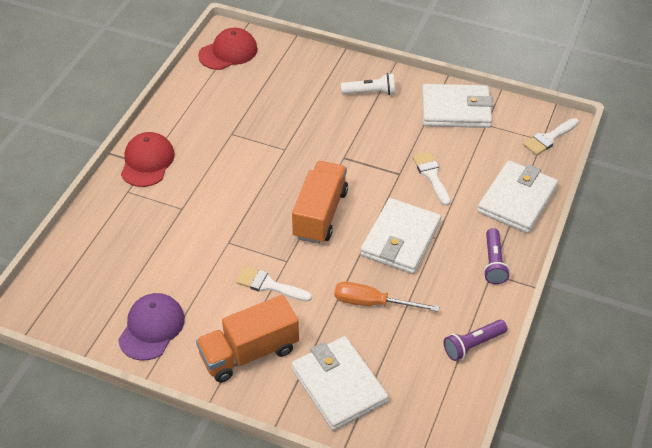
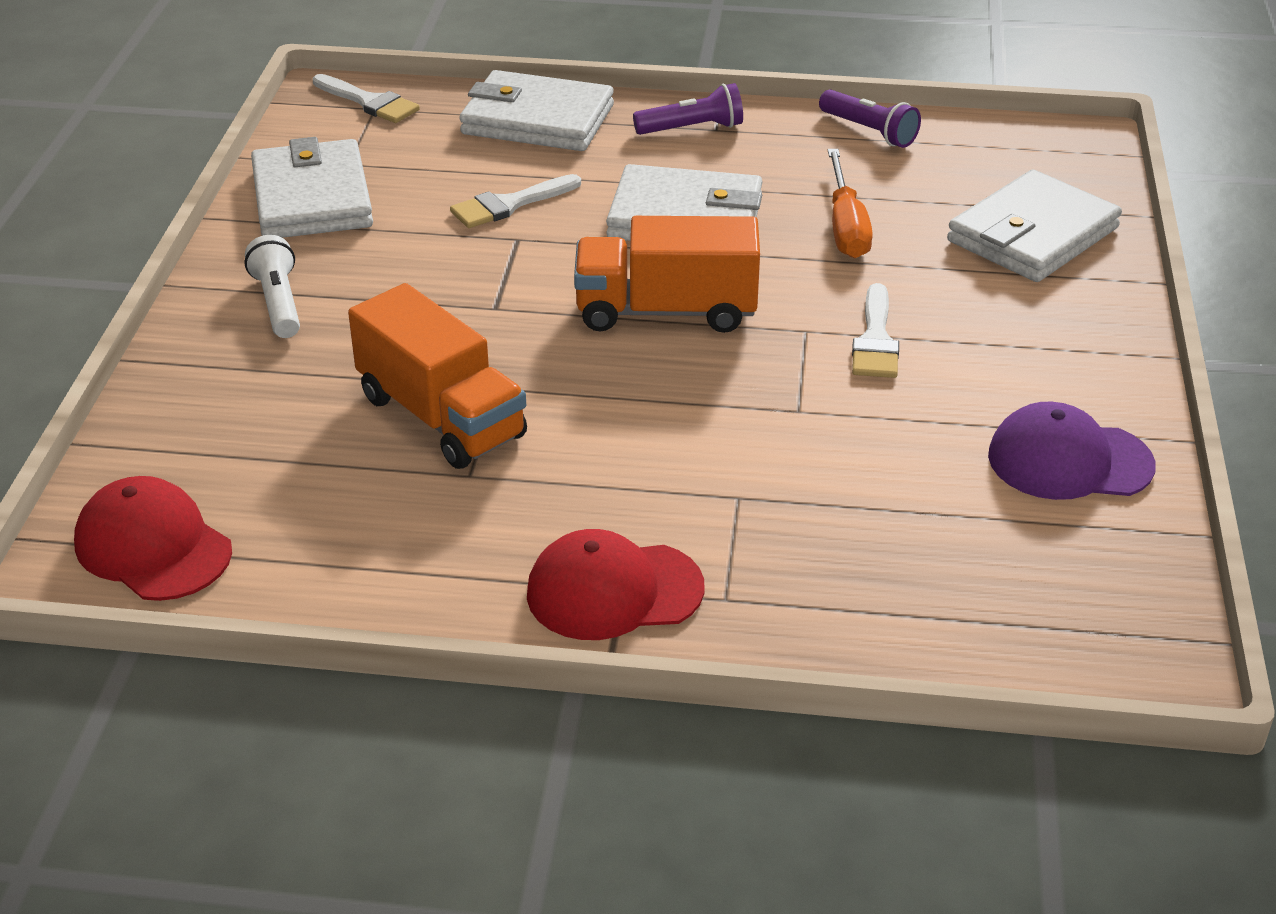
camera: 105 degrees left, 10 degrees down
(249, 352) = (1037, 333): orange truck -> orange truck (441, 417)

